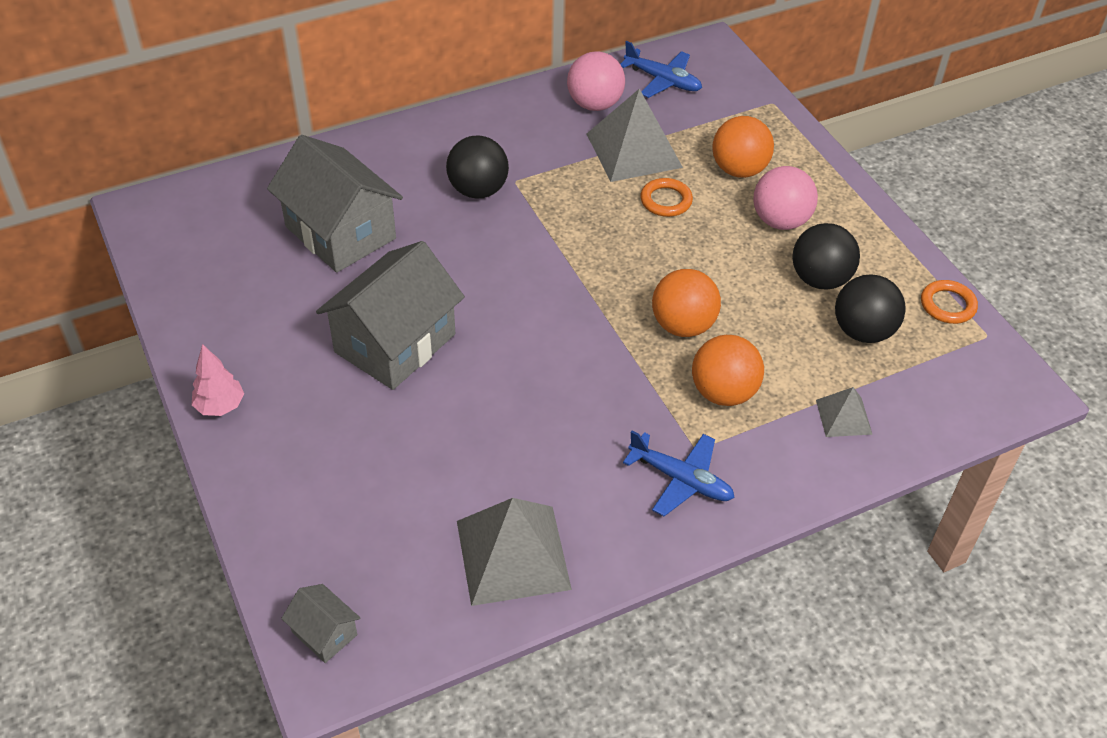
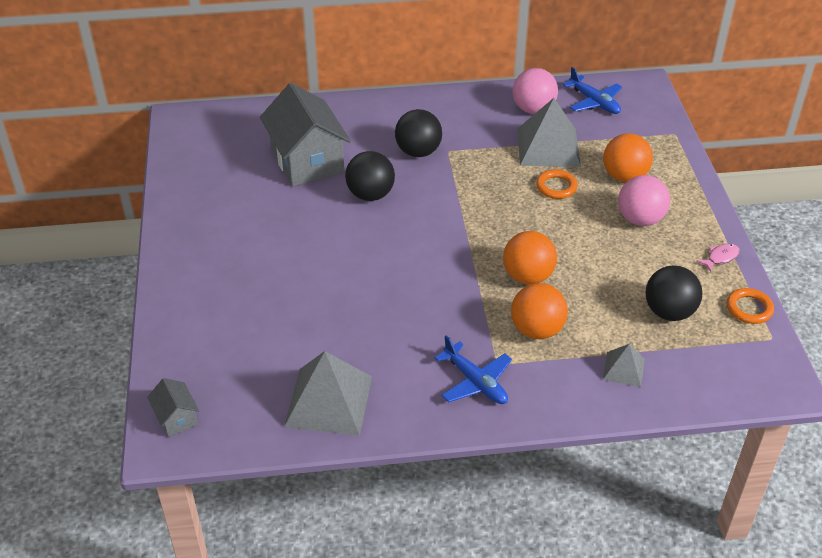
camera: 20 degrees right, 5 degrees down
(220, 406) = (174, 256): pink tree -> none
(395, 343) = (311, 242): grey house -> none
(820, 279) = (652, 267): black ball -> black ball (370, 195)
(890, 249) = (720, 258): none -> pink fish

